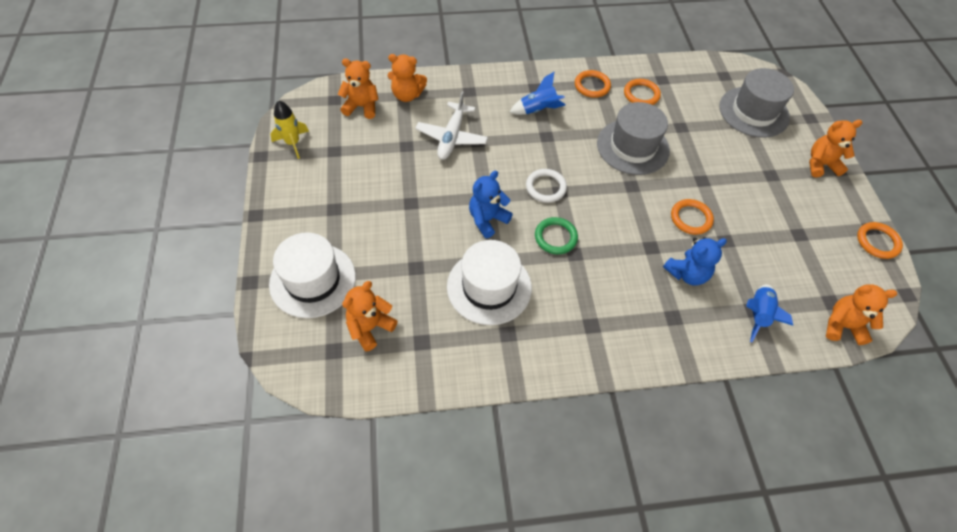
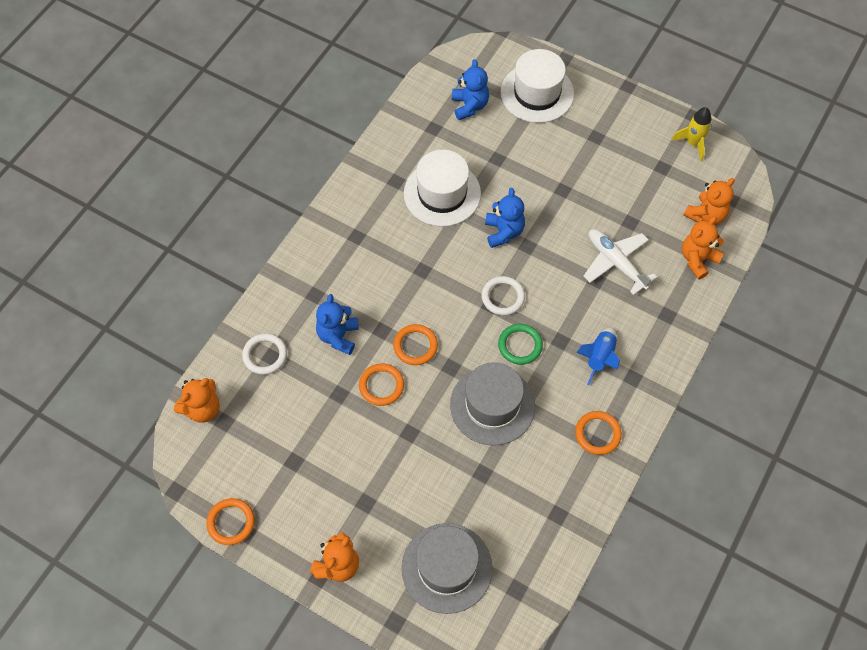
camera: 130 degrees right, 5 degrees up
(370, 327) = (469, 106): orange teddy bear -> blue teddy bear
(555, 237) = (448, 268): green ring -> green ring (520, 345)
(641, 94) = (552, 473): orange ring -> orange ring (415, 346)
(757, 314) = (265, 355): blue rocket -> white ring

